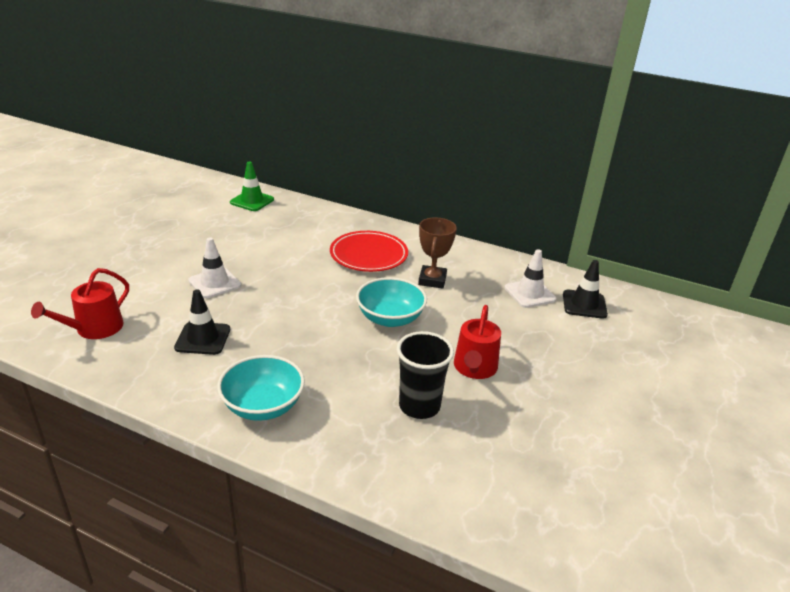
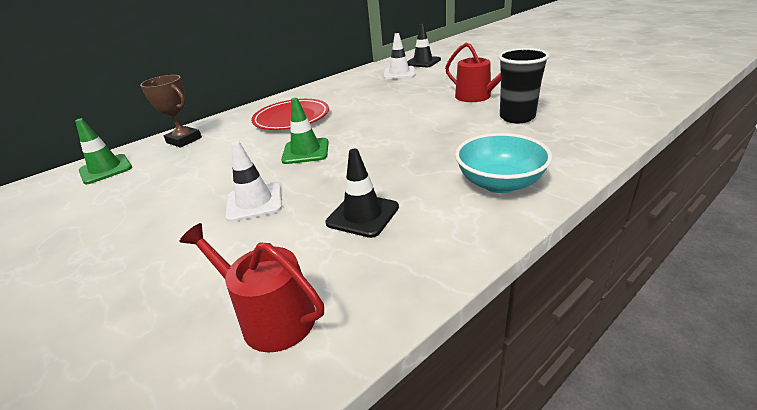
camera: 60 degrees left, 0 degrees up
(94, 329) = (270, 316): red watering can -> red watering can turned 150 degrees clockwise
(301, 283) = (305, 151): none -> green traffic cone
(390, 318) = (396, 118): turquoise bowl -> none
(432, 280) = (355, 99): brown trophy -> brown trophy (184, 140)

